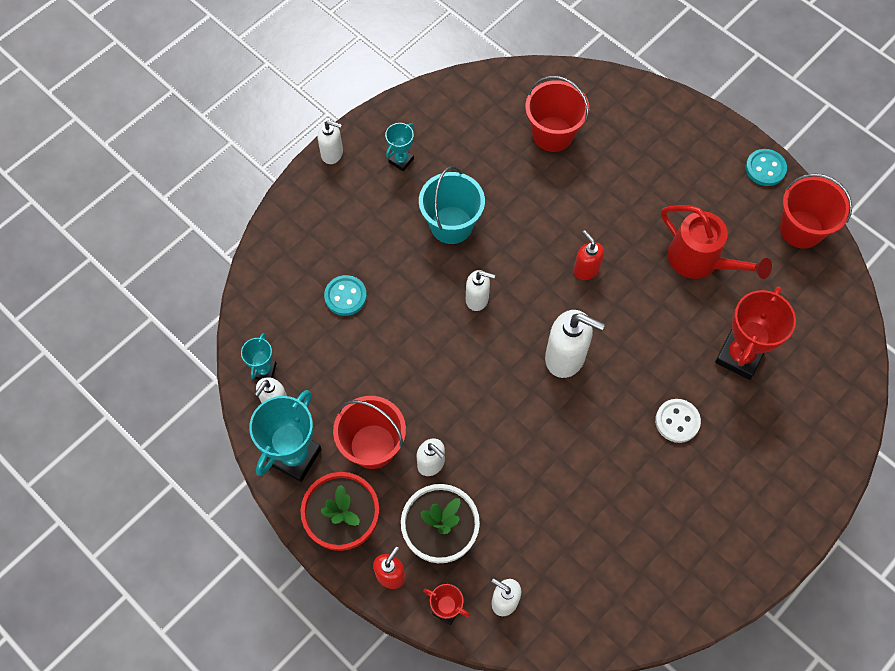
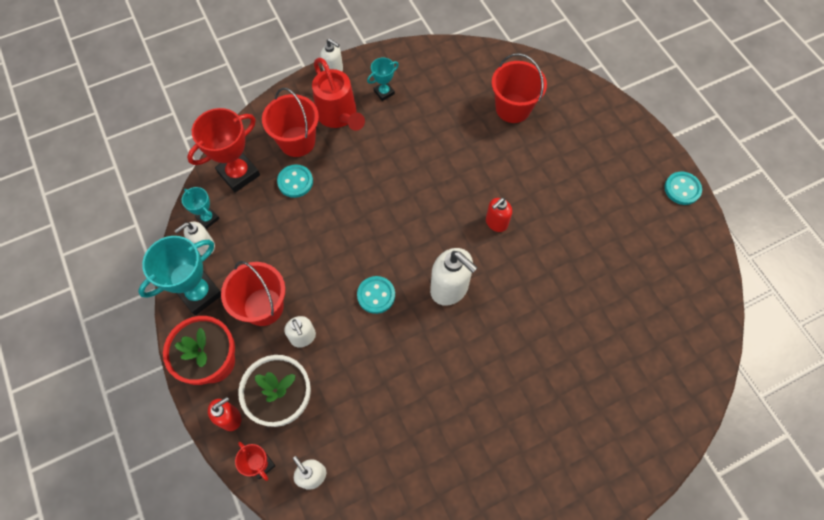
camera: 20 degrees right, 0 degrees up
(264, 370) = (208, 218): turquoise trophy -> turquoise trophy turned 75 degrees counterclockwise
(451, 225) = (402, 153): turquoise bucket -> none
(477, 299) = (397, 217): white soap dispenser -> none
(490, 391) = (376, 295): none -> turquoise button
(586, 269) = (496, 223): red soap dispenser -> red soap dispenser turned 120 degrees counterclockwise
(677, 421) = (523, 375): white button -> none
(701, 261) = (596, 247): red watering can -> red watering can (339, 116)
(739, 356) = (599, 338): red trophy -> red trophy (239, 174)
(801, 229) = (695, 249): red bucket -> red bucket (297, 141)

